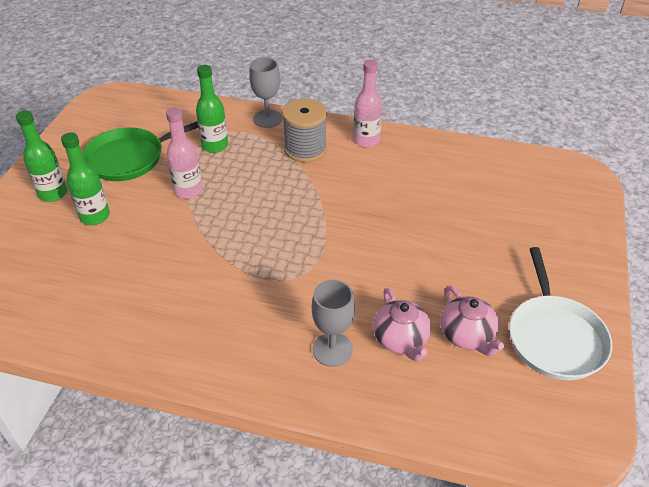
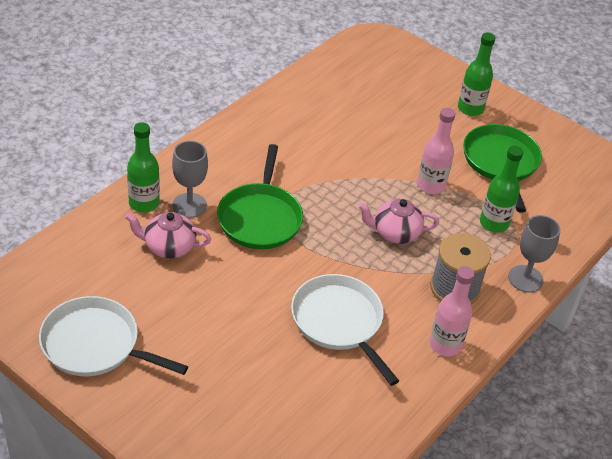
camera: 110 degrees right, 0 degrees up
(95, 216) = (426, 124): green bottle -> green bottle (144, 203)
(310, 287) = (260, 218): none -> green pan
(392, 197) = (339, 322): none -> white pan
(467, 336) = (141, 288): pink teapot -> pink teapot (395, 233)

